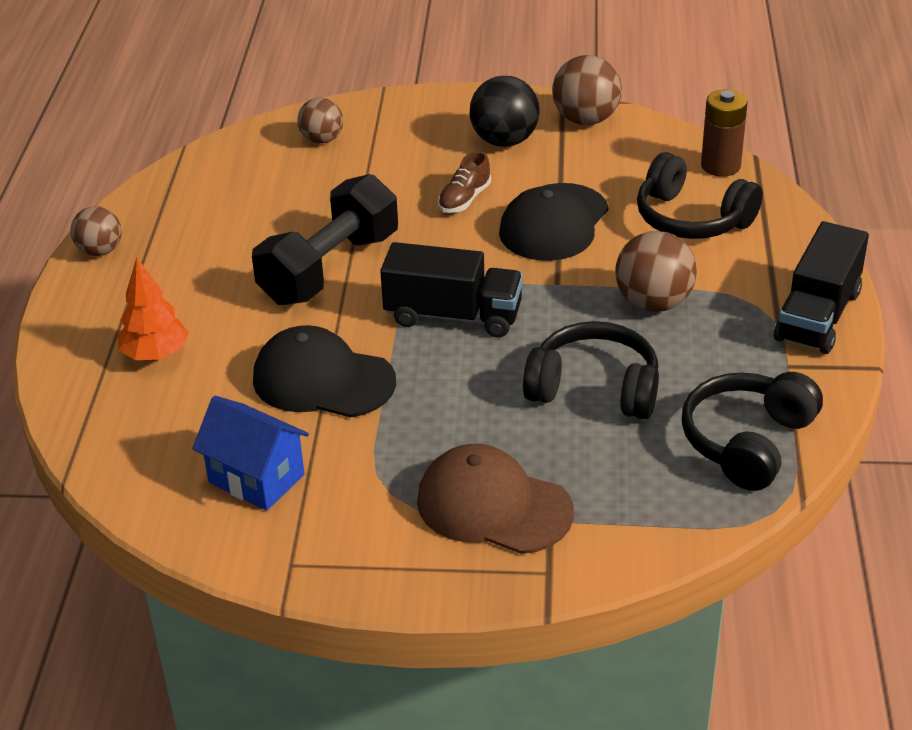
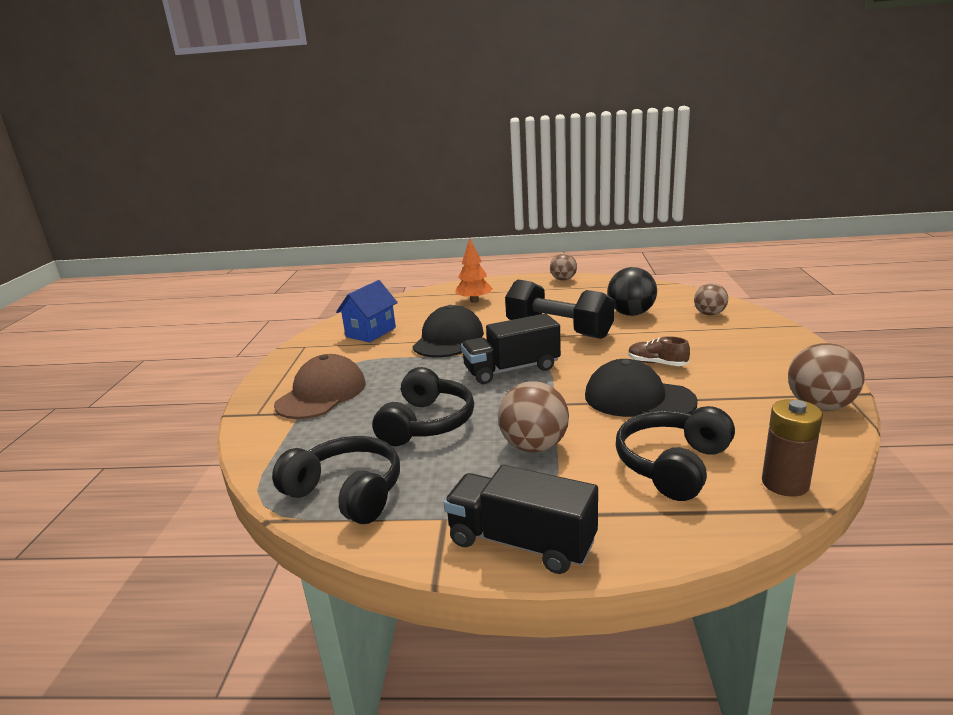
camera: 90 degrees right, 15 degrees down
(453, 316) = (512, 369): black truck -> black truck turned 60 degrees clockwise
(504, 141) = (753, 372): black ball -> black ball (631, 314)

